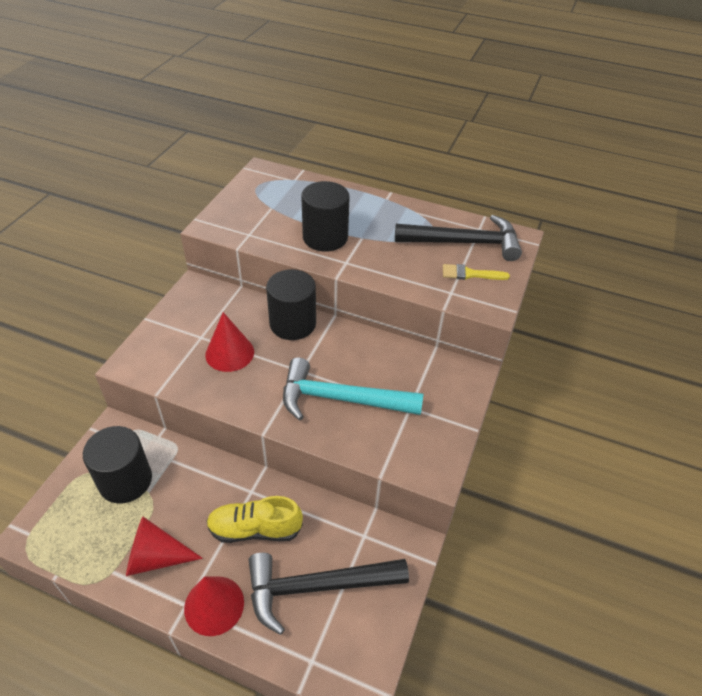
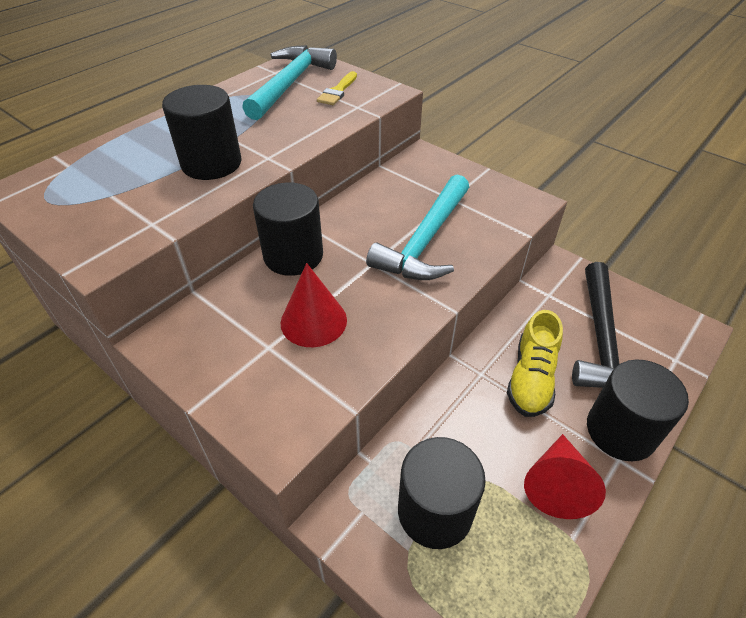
camera: 70 degrees left, 0 degrees up
(214, 605) = (620, 431): red cone -> black cylinder
(465, 243) = (290, 83): black hammer -> turquoise hammer

